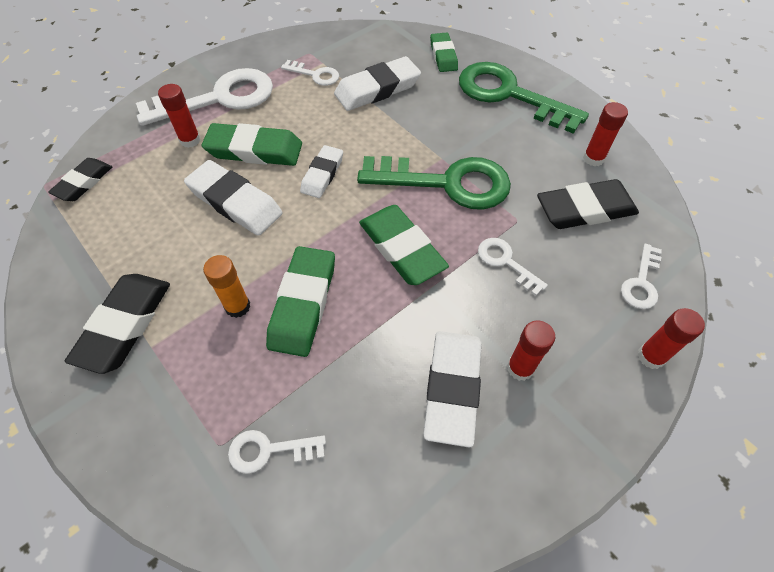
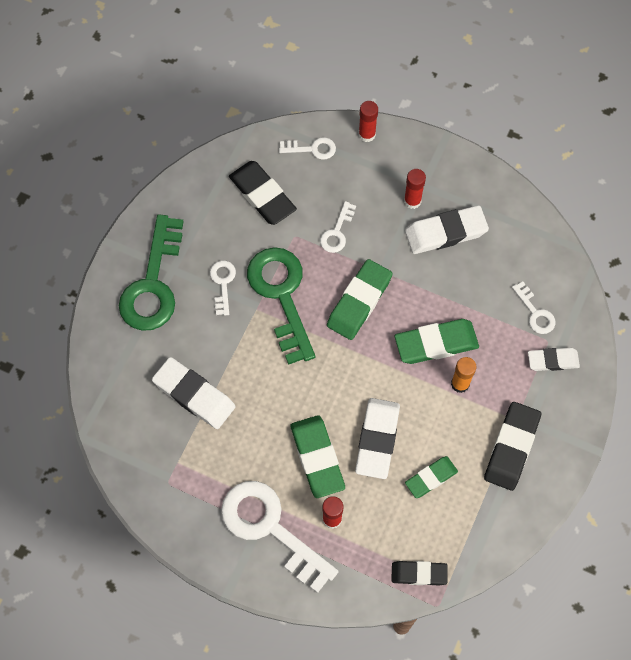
camera: 115 degrees left, 10 degrees up
(125, 325) = (511, 447): black eraser -> black eraser turned 60 degrees counterclockwise
(315, 75) = (198, 459): white key -> white key (222, 283)
(322, 174) = (317, 390): white eraser -> white eraser (552, 361)
(443, 56) = (119, 358): green eraser -> green eraser (431, 478)
(593, 158) = (204, 202): red glue stick -> none

